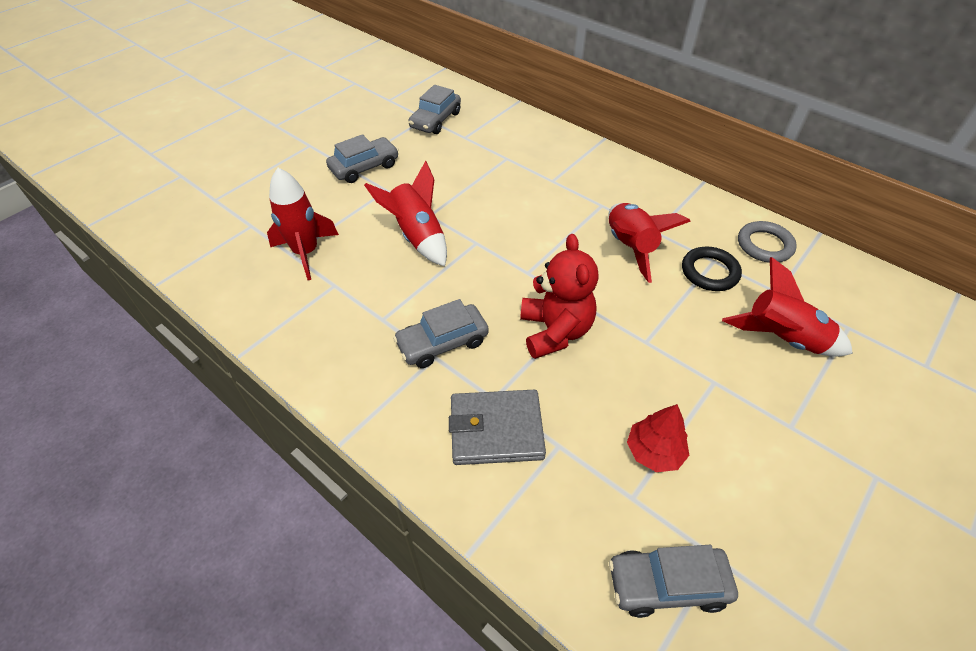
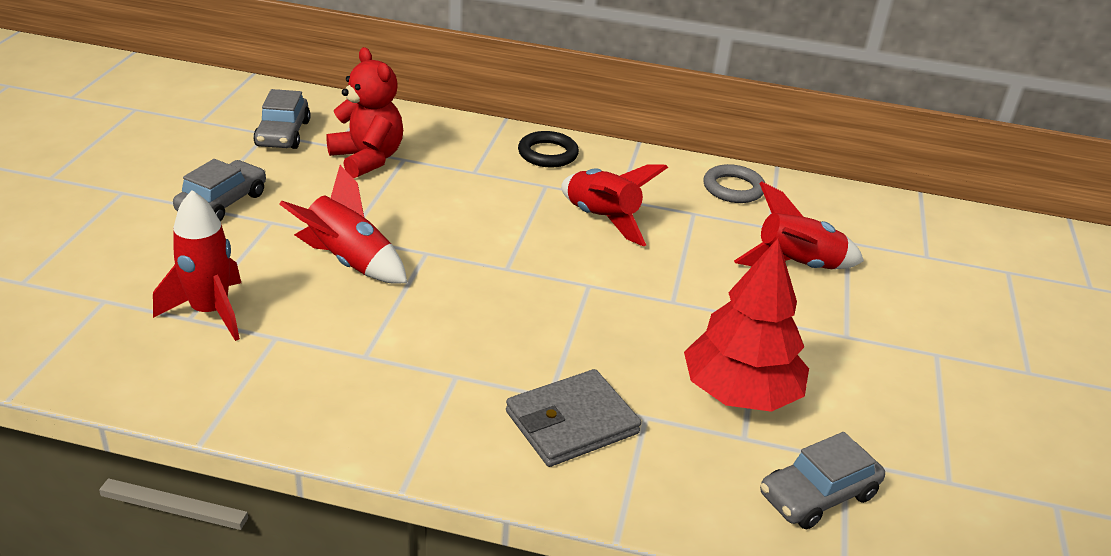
camera: 30 degrees left, 15 degrees down
(442, 343) = (455, 360): grey car -> none
(555, 331) = (574, 316): red teddy bear -> red teddy bear (367, 159)
(654, 451) = (740, 393): red tree -> red tree, size x1.85
(709, 272) = (696, 224): black ring -> black ring (547, 154)

